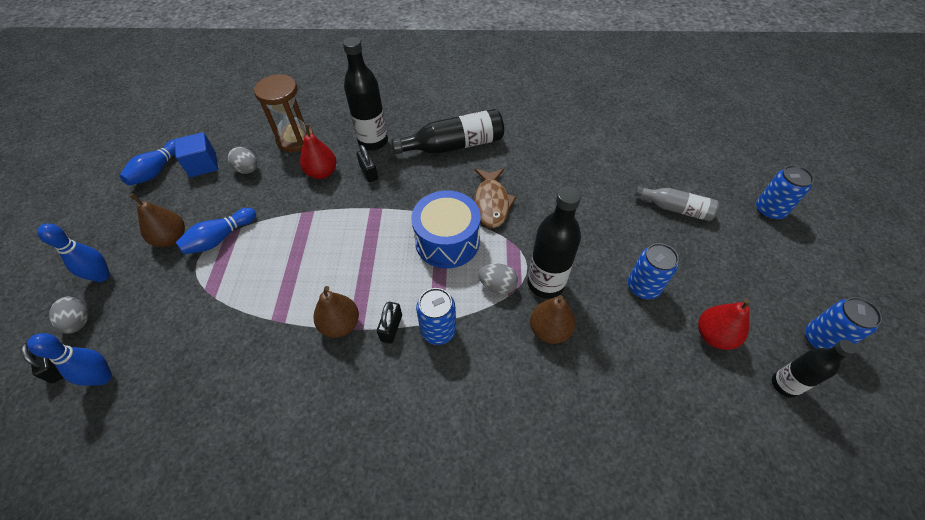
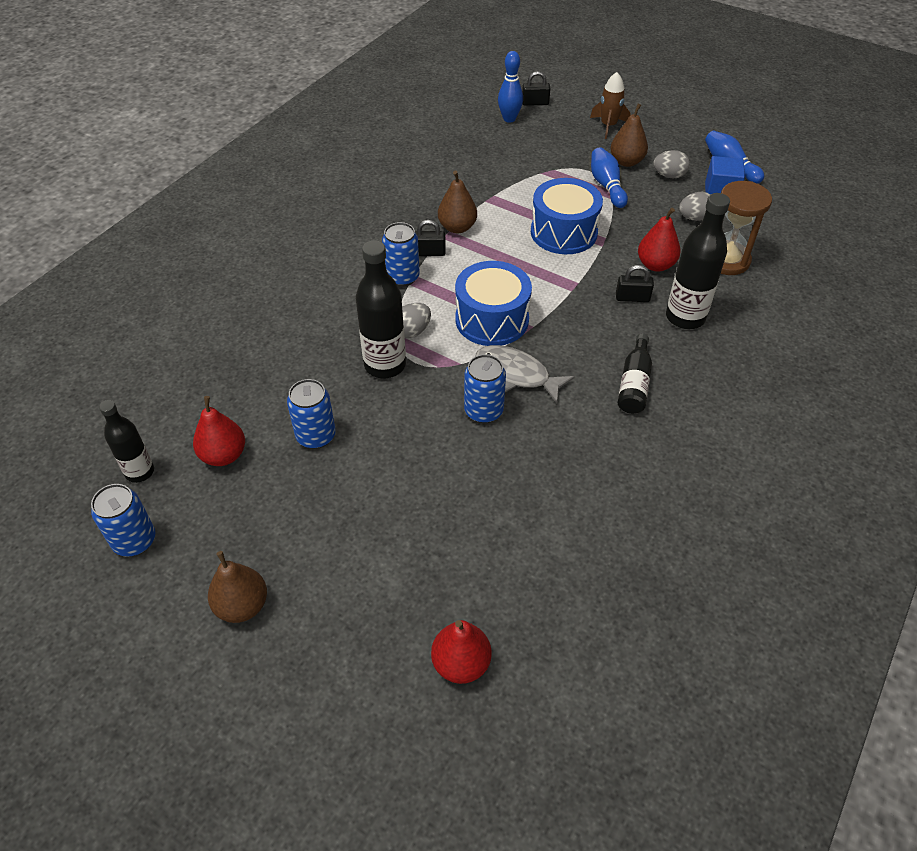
camera: 120 degrees right, 5 degrees down
(80, 322) = (568, 114): grey egg -> grey egg (669, 175)
(102, 276) = (608, 126): blue bowling pin -> brown rocket
(307, 241) = (563, 232): none -> blue drum
(391, 328) = (429, 252): black padlock -> black padlock turned 45 degrees counterclockwise
(454, 145) = (634, 384): black bottle -> black bottle, size x0.63
(491, 203) = (516, 374): brown fish -> grey fish
(549, 330) = (339, 343): brown pear -> brown pear (242, 605)
(675, 209) = (377, 541): grey bottle -> none
(696, 143) = (461, 663): none -> red pear
(769, 210) = (290, 648): blue can -> blue can (483, 411)

